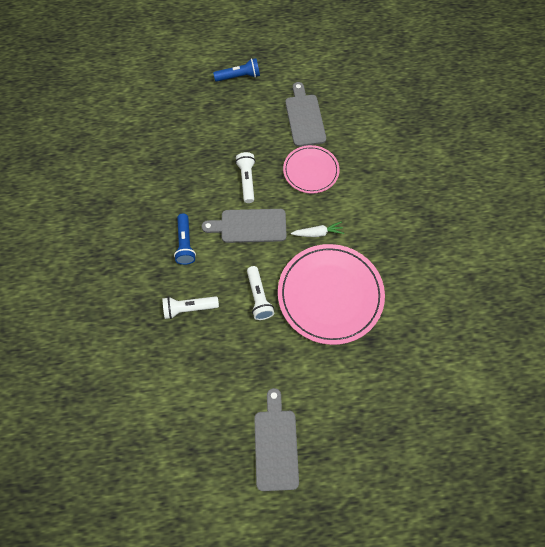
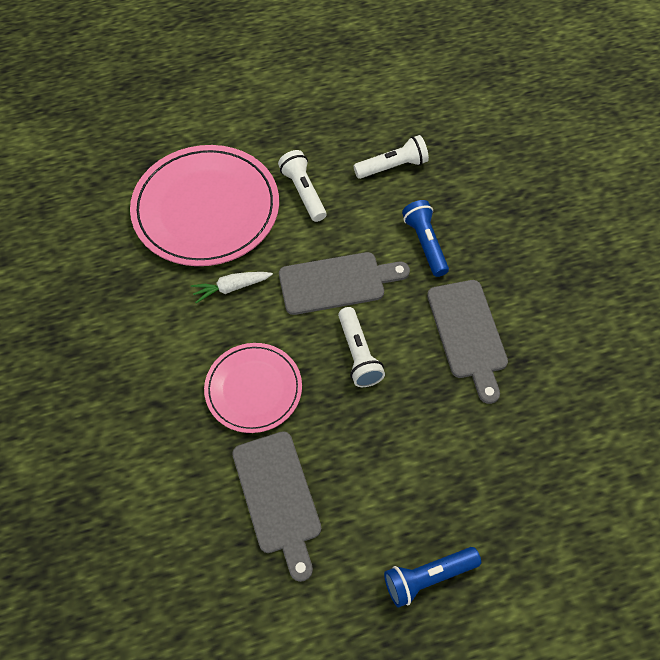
camera: 170 degrees right, 5 degrees down
(276, 445) = (255, 57): grey cutting board -> grey cutting board (468, 333)

